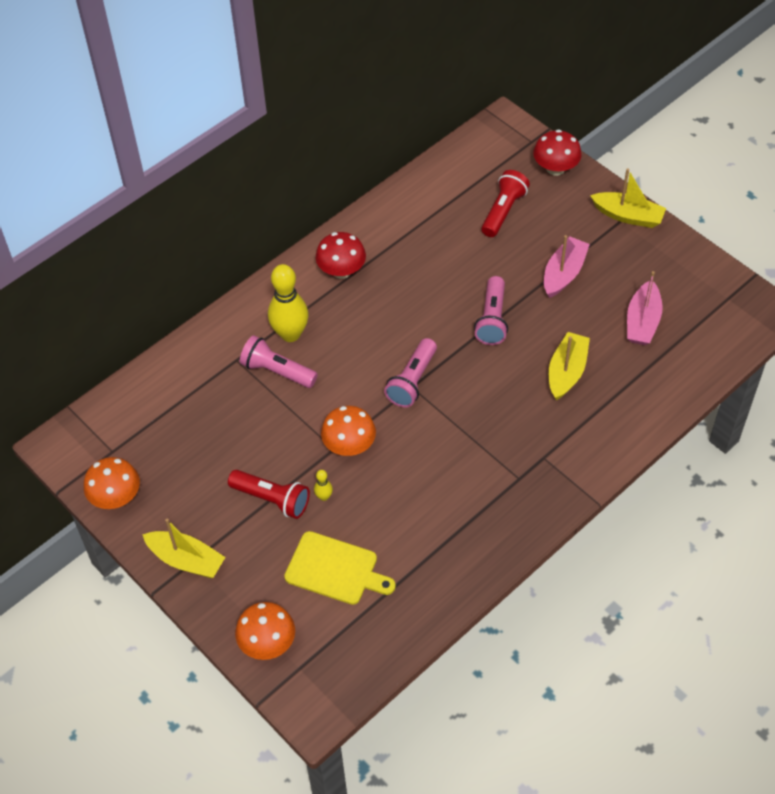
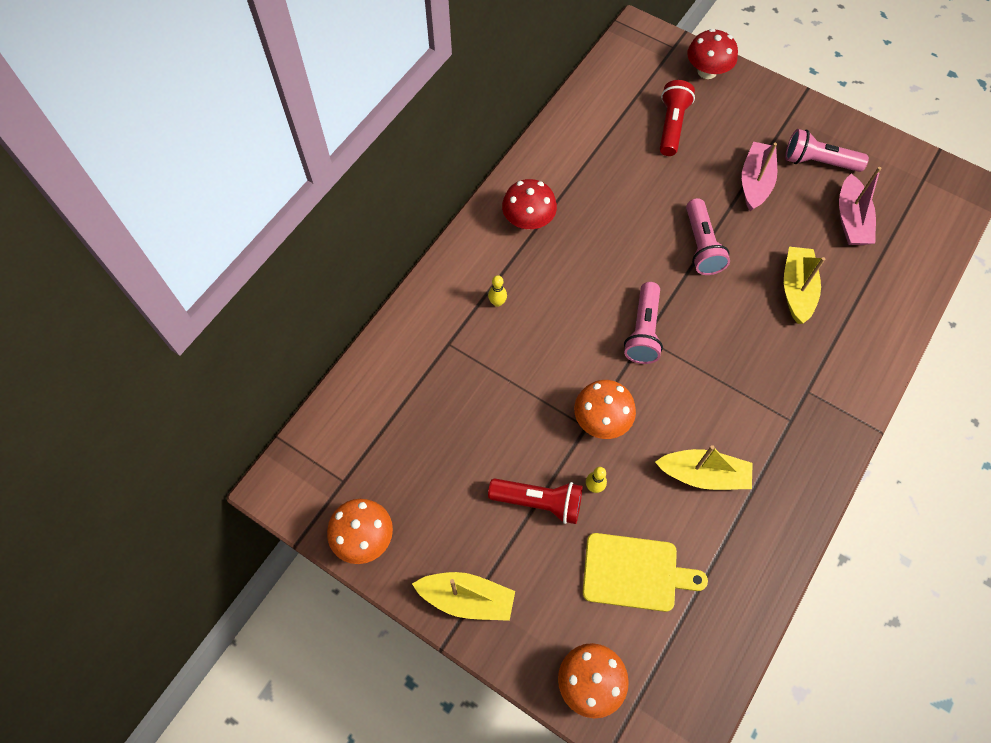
camera: 15 degrees left, 10 degrees up
(277, 371) = (496, 348): pink flashlight -> pink flashlight (818, 162)
(290, 334) = (497, 302): yellow bowling pin -> yellow bowling pin, size x0.43
(628, 216) = (795, 109): yellow boat -> yellow boat (703, 475)

